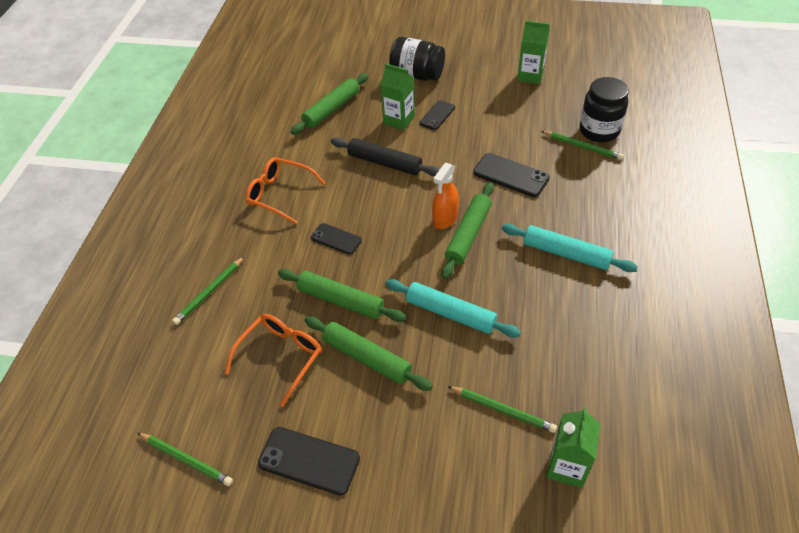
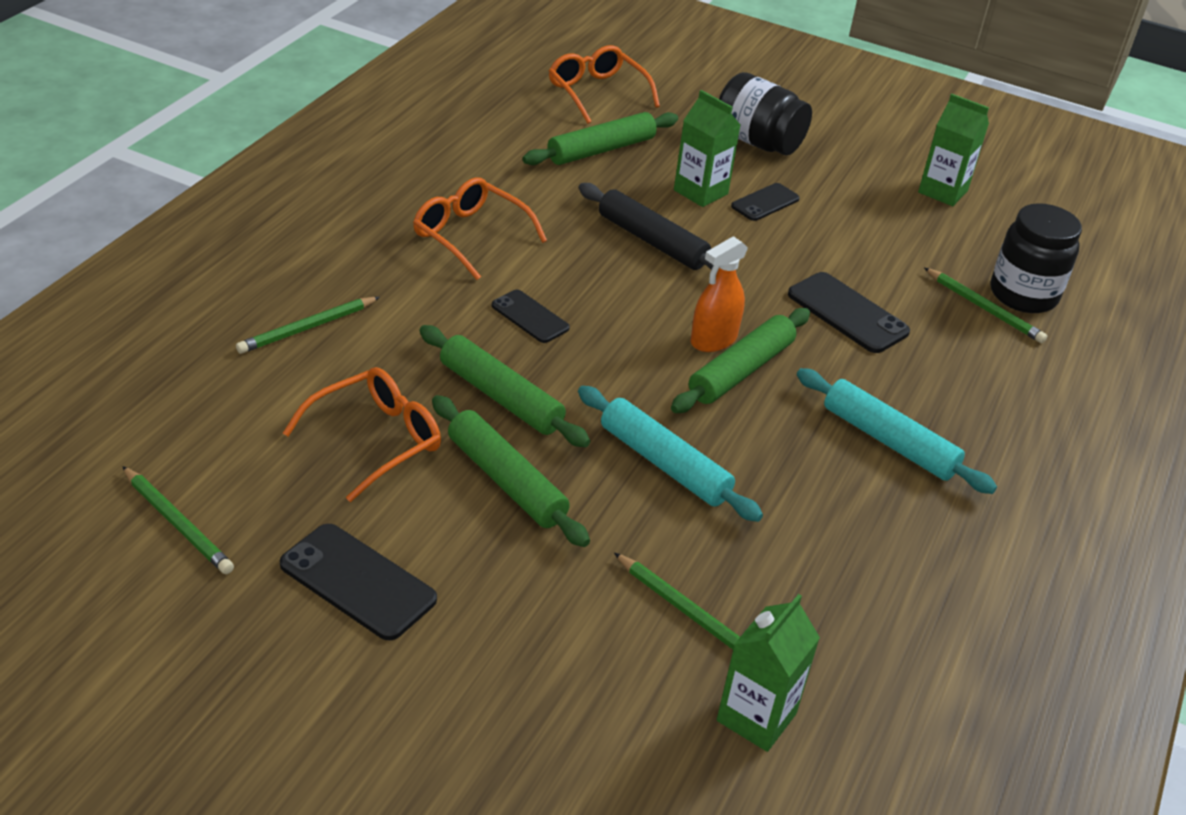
camera: 10 degrees right, 10 degrees down
(314, 70) = (597, 93): none -> orange glasses

